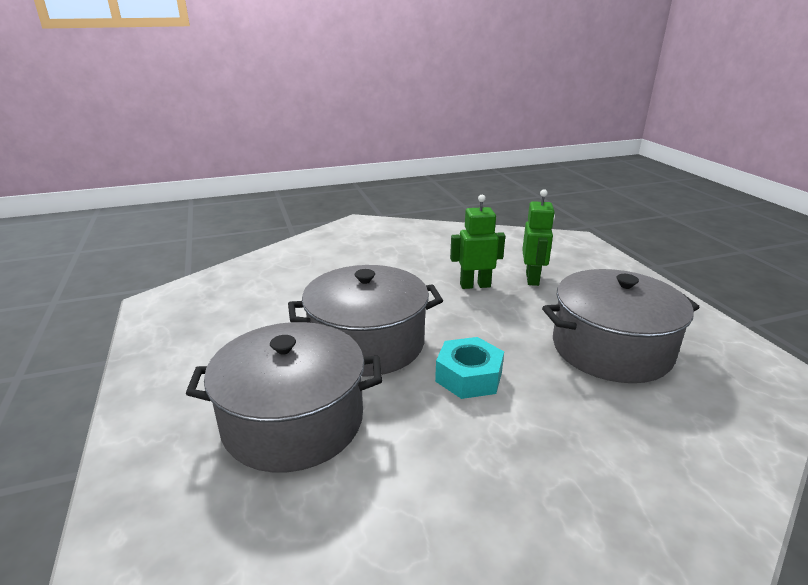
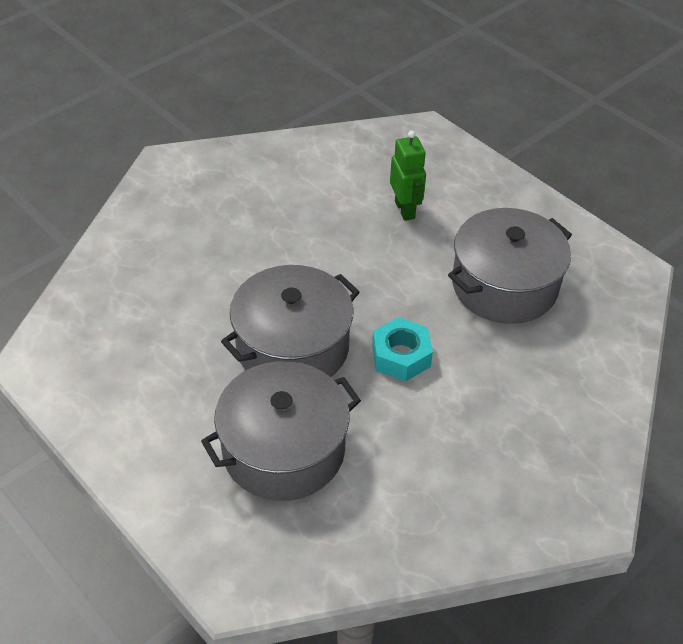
camera: 25 degrees left, 20 degrees up
(475, 285) = (353, 236): green robot -> none

